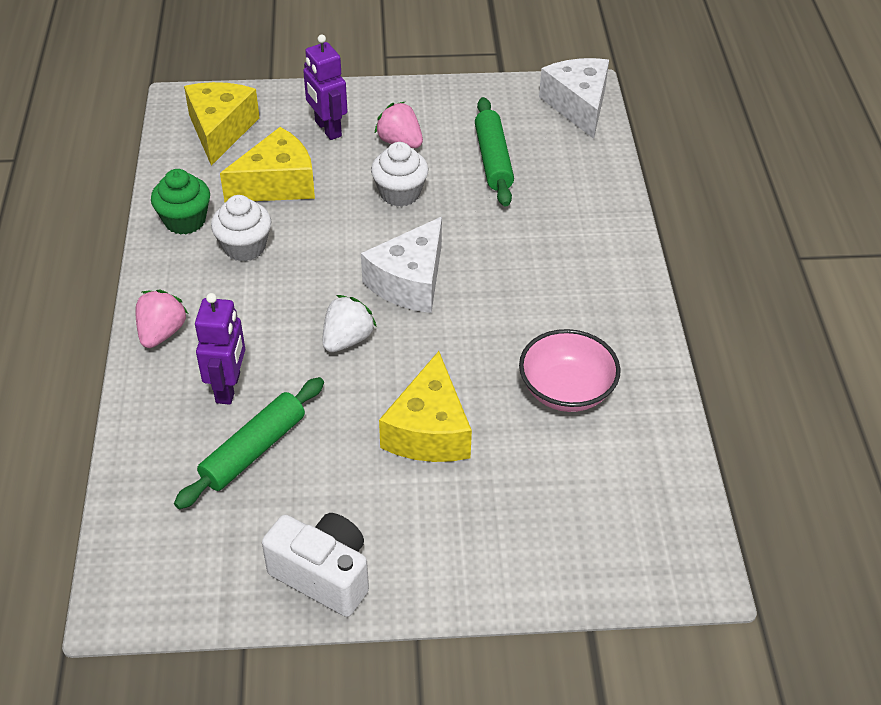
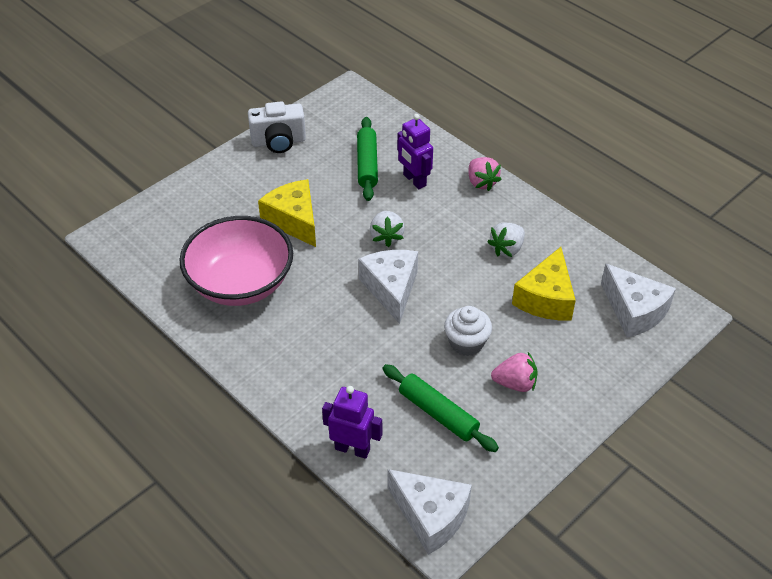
camera: 140 degrees right, 0 degrees up
(185, 220) = (560, 242): green cupcake -> none
(220, 130) = (634, 311): yellow cheese -> white cheese
(244, 247) = (507, 249): white cupcake -> white strawberry
(327, 129) = (574, 360): purple robot -> purple robot (352, 449)
(566, 390) = (240, 283): pink bowl -> pink bowl, size x1.62

